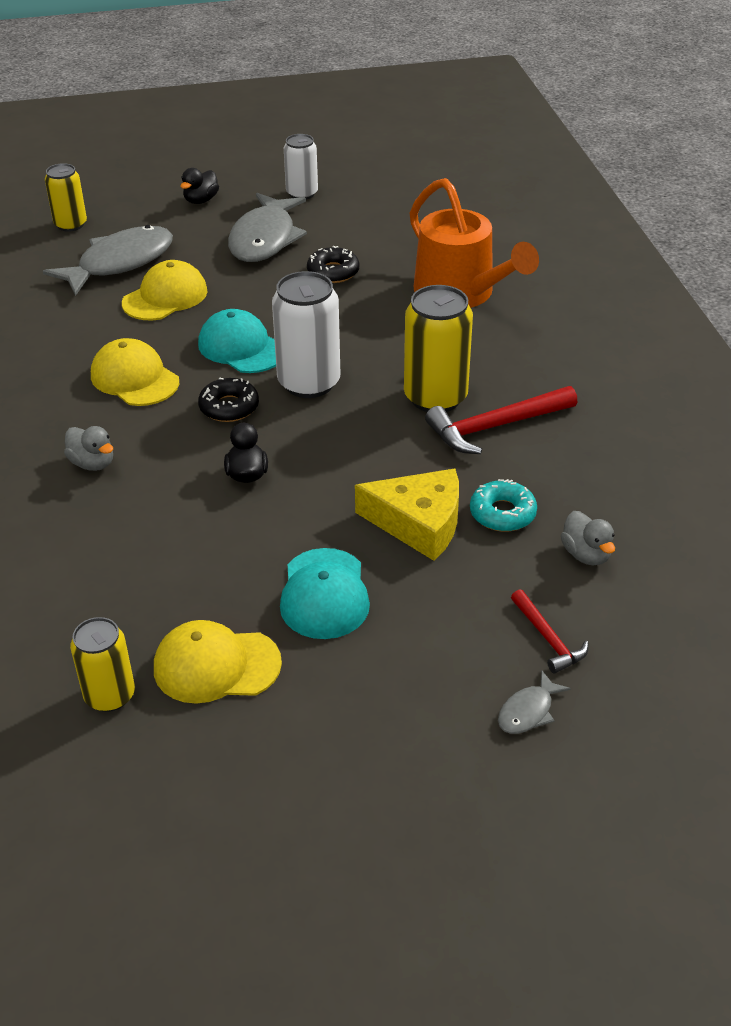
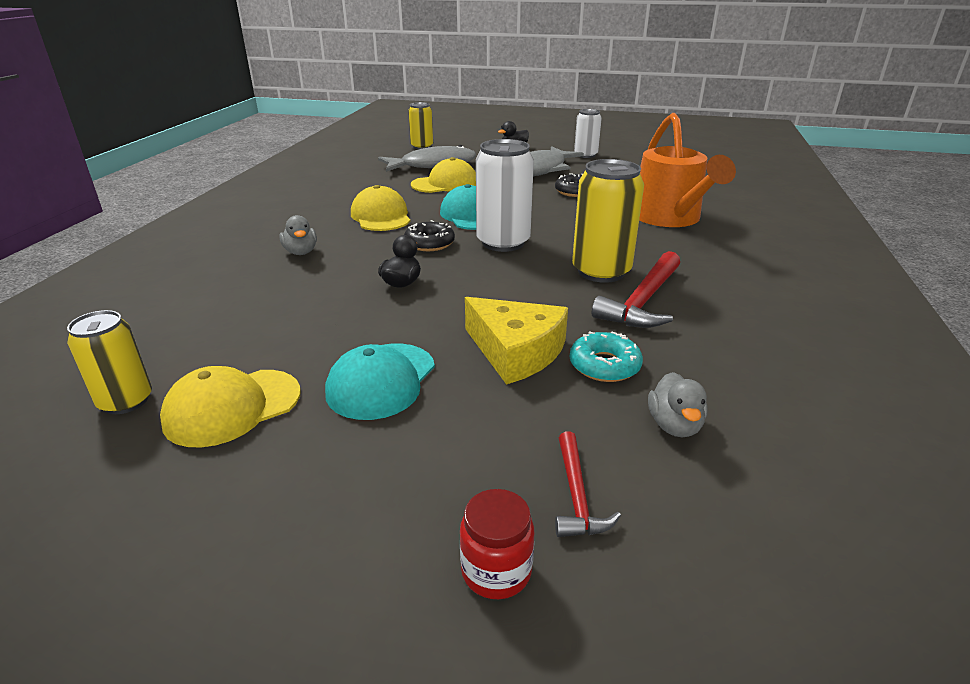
camera: 25 degrees right, 10 degrees down
(216, 665) = (232, 407): yellow cap -> yellow cap turned 60 degrees counterclockwise
(495, 426) = (642, 301): red hammer -> red hammer turned 60 degrees counterclockwise
(528, 711) = (496, 571): grey fish -> red jar

